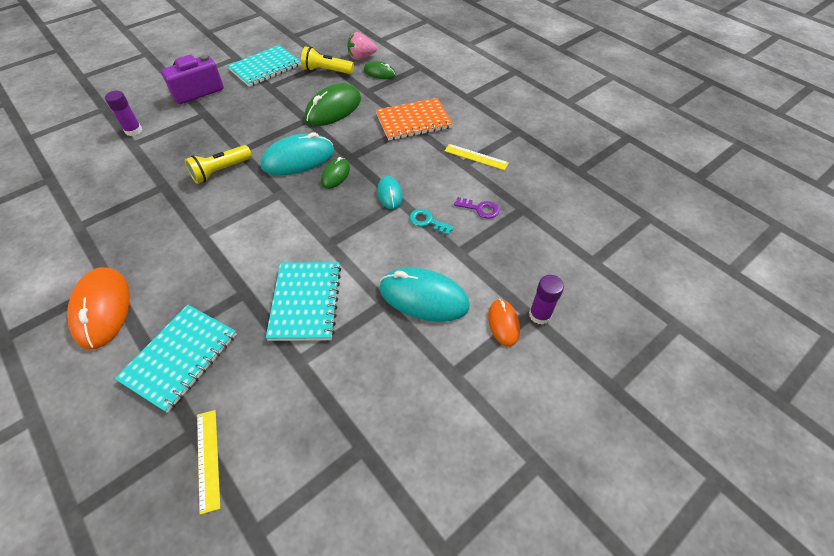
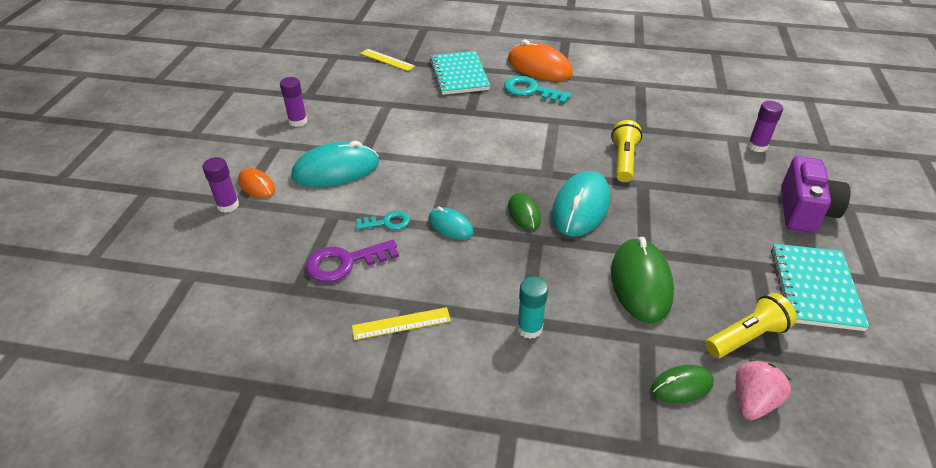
camera: 140 degrees right, 10 degrees down
(161, 281) = (531, 90): none -> turquoise key
(305, 302) = (421, 127): turquoise notebook -> none
(408, 399) = (298, 121): none -> purple glue stick
(413, 121) = (529, 328): orange notebook -> turquoise glue stick
(480, 209) = (345, 262): purple key -> purple key, size x1.62

